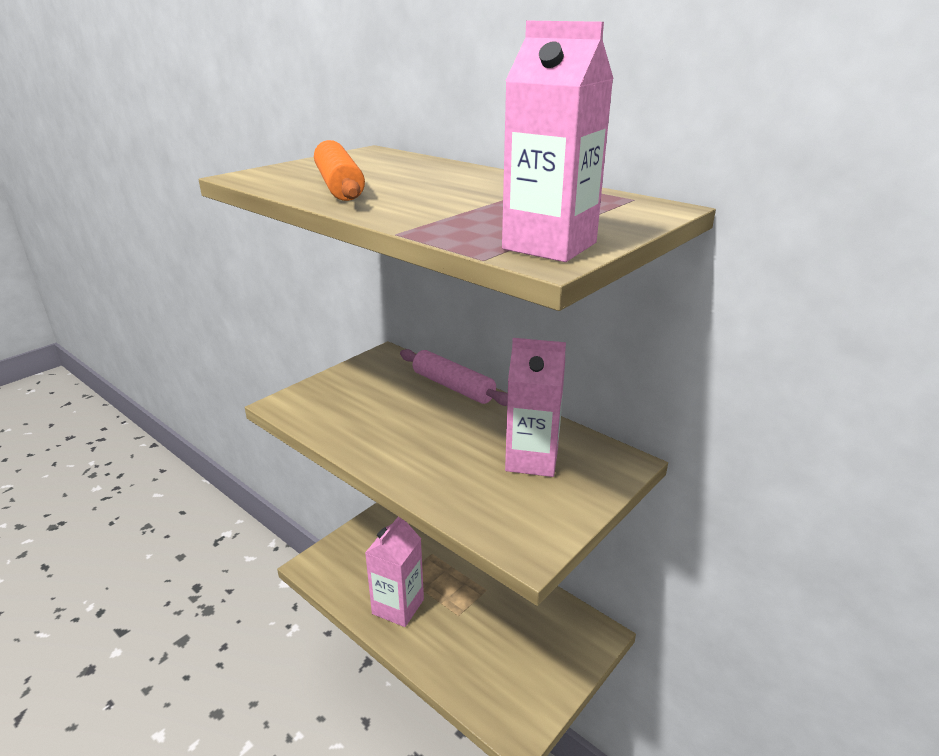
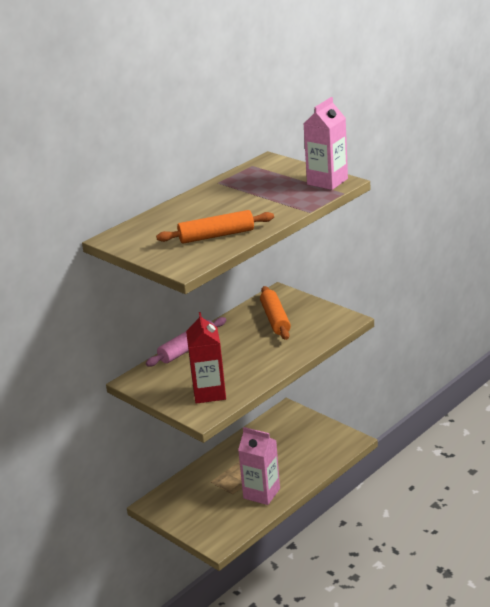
camera: 85 degrees left, 0 degrees up
(335, 407) = (209, 393): none -> red carton
(532, 460) = (275, 319): pink carton -> orange rolling pin

